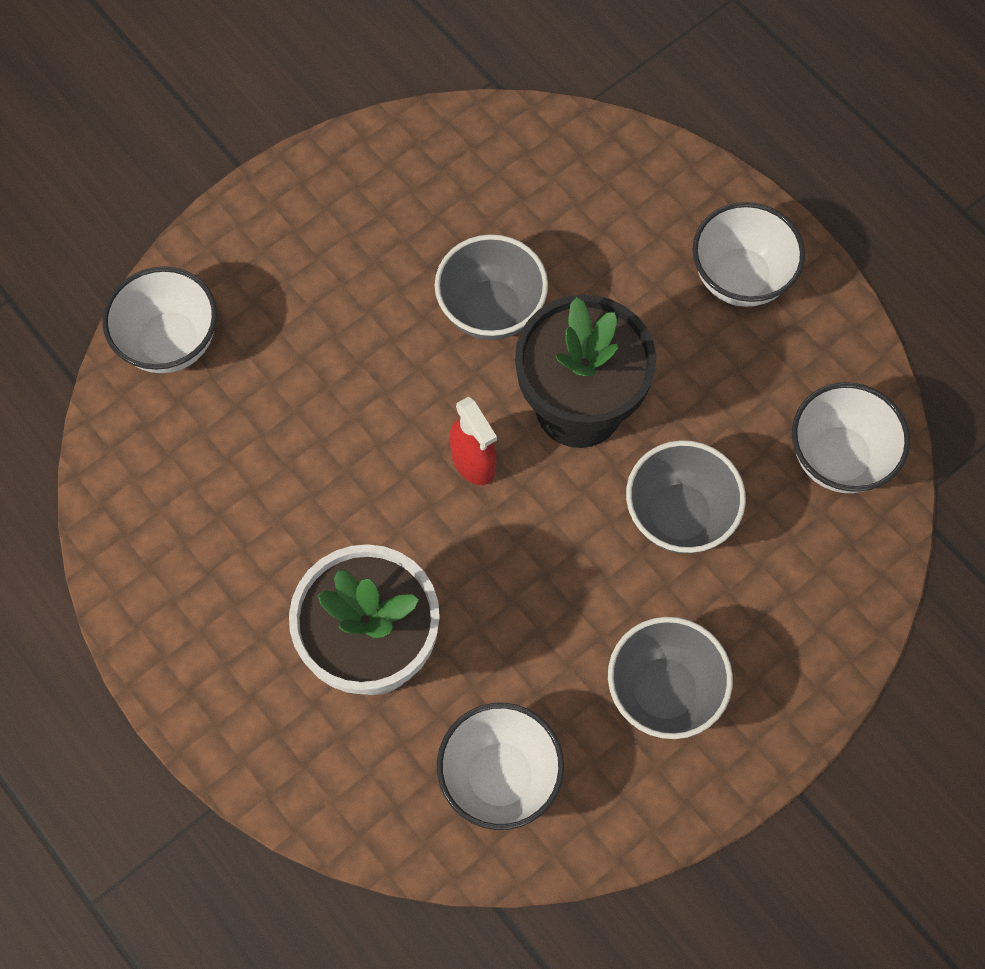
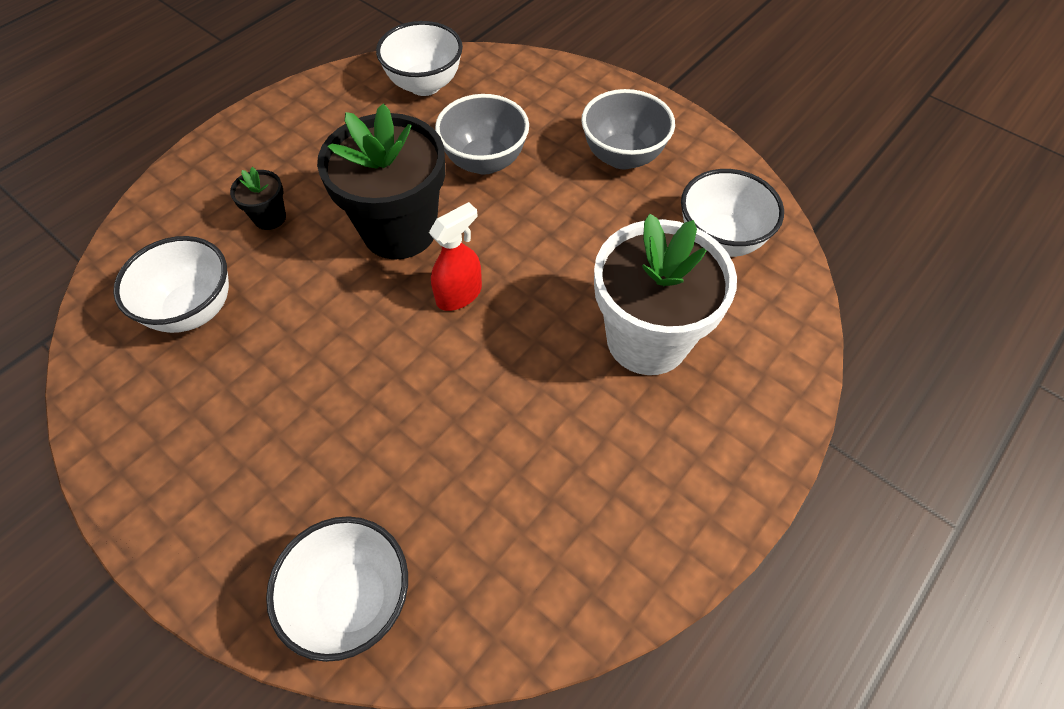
camera: 100 degrees left, 10 degrees down
(491, 311) = (307, 303): grey bowl -> none
(621, 273) = (270, 218): none -> black flower pot
(740, 278) = (276, 146): white bowl -> white bowl (194, 310)

